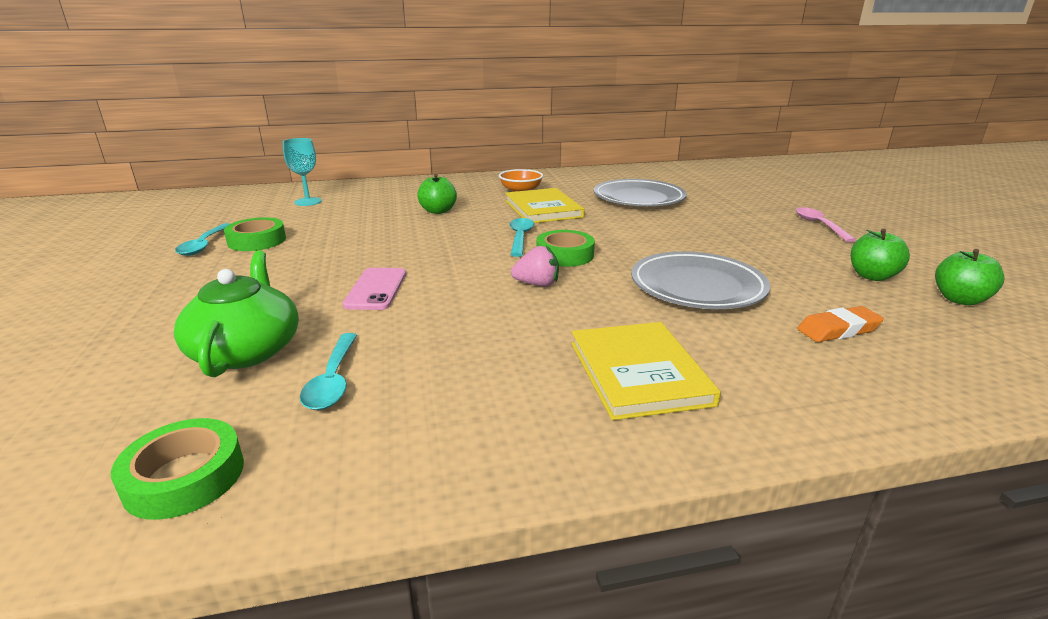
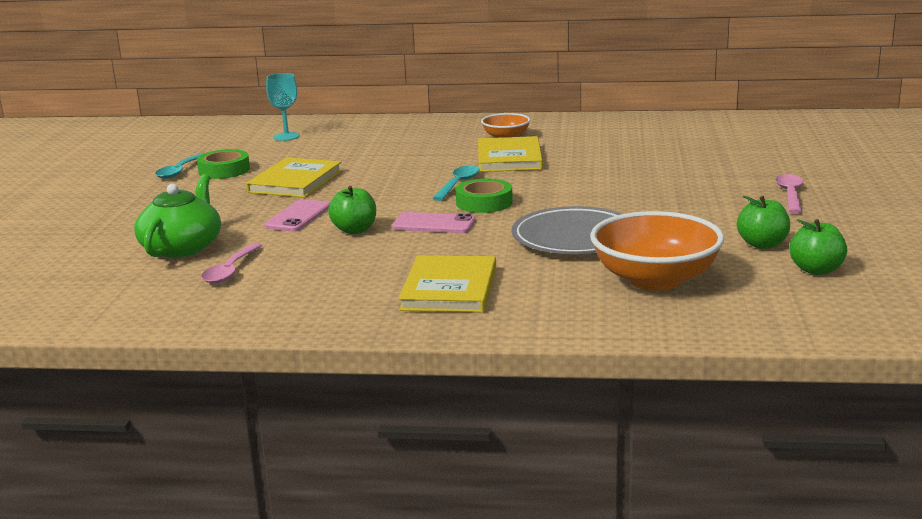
camera: 20 degrees right, 5 degrees down
(184, 477) = (122, 305): green tape -> none
(333, 380) = (230, 270): turquoise spoon -> pink spoon
(346, 247) = (295, 181): none -> yellow book
(438, 211) = (402, 154): green apple -> green apple (354, 230)
(537, 284) = (434, 224): pink strawberry -> pink phone
(638, 198) = (626, 153): grey plate -> none
(838, 330) = (655, 279): orange eraser -> orange bowl

